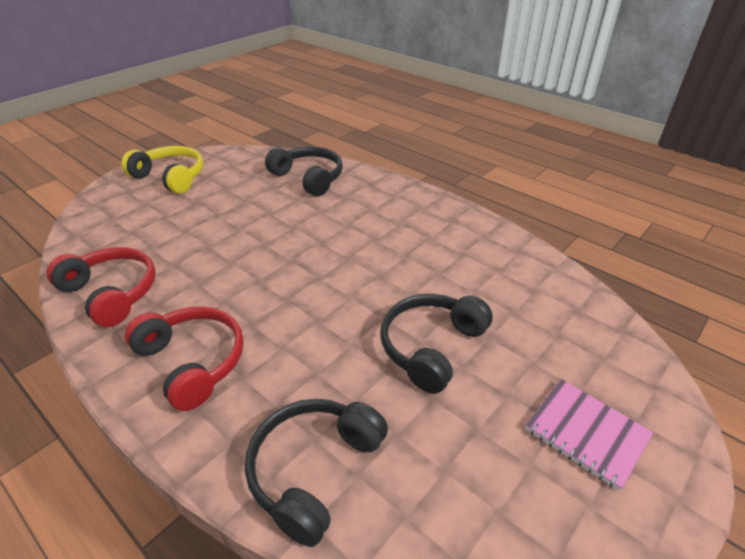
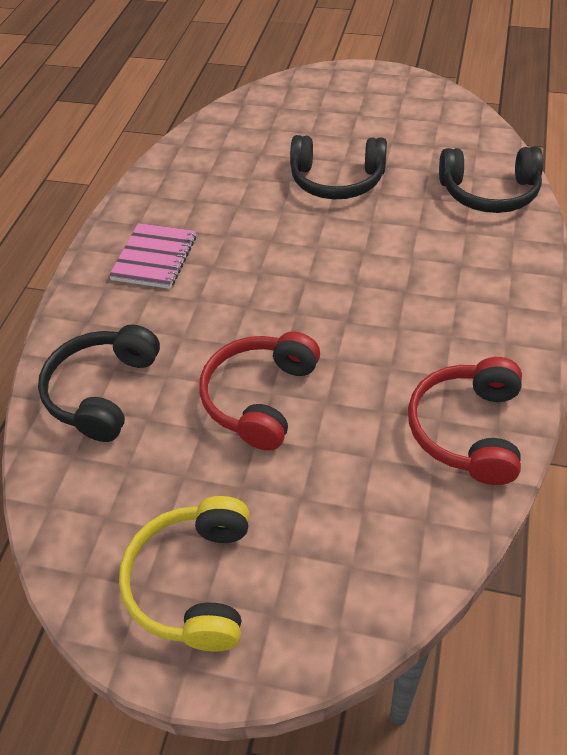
camera: 115 degrees left, 10 degrees up
(192, 362) = (478, 302): red headphones -> red headphones (260, 398)
(586, 433) = (354, 103): pink notebook -> pink notebook (154, 258)

